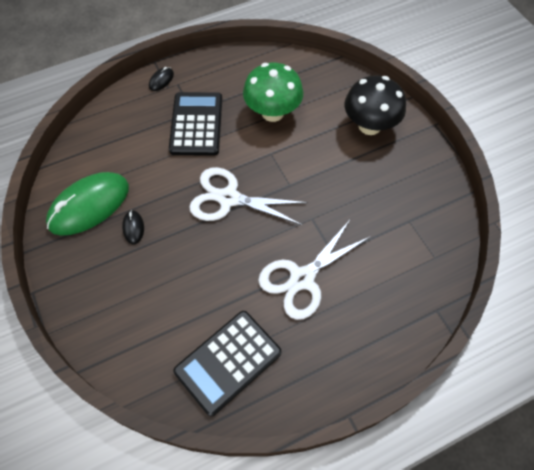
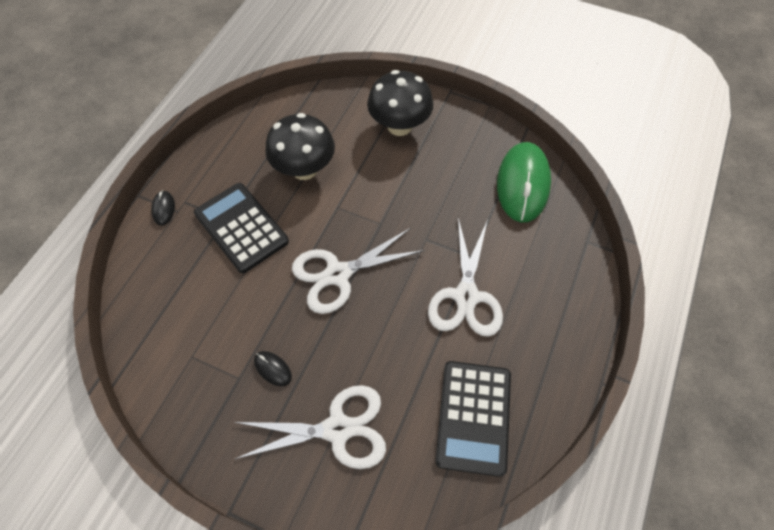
camera: 40 degrees left, 0 degrees up
(89, 205) = (206, 382): green mouse -> green mouse (523, 184)
(136, 296) = (337, 429): none -> white scissors
(272, 112) = (304, 169): green mushroom -> black mushroom

